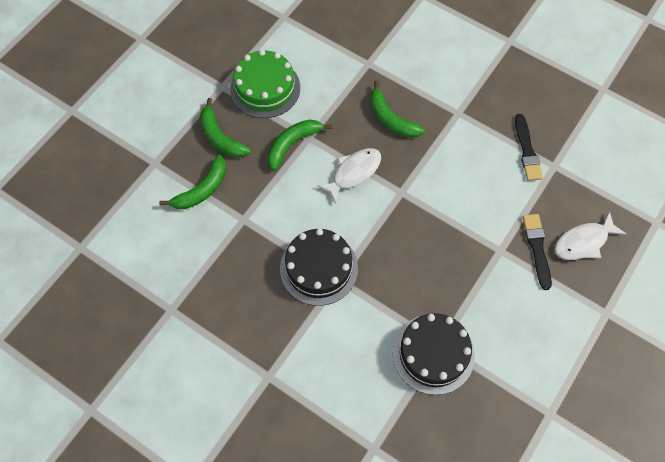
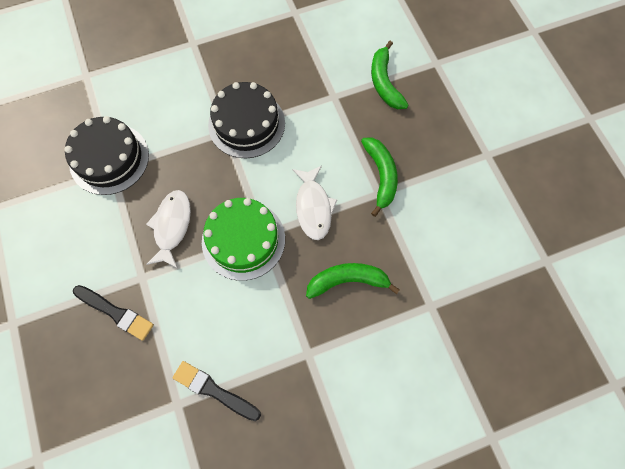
camera: 125 degrees right, 5 degrees up
(220, 137) = (429, 123): green banana -> none
(265, 88) = (461, 190): green cake -> green cake (243, 240)
(583, 242) = (83, 362): white fish -> white fish (172, 226)

